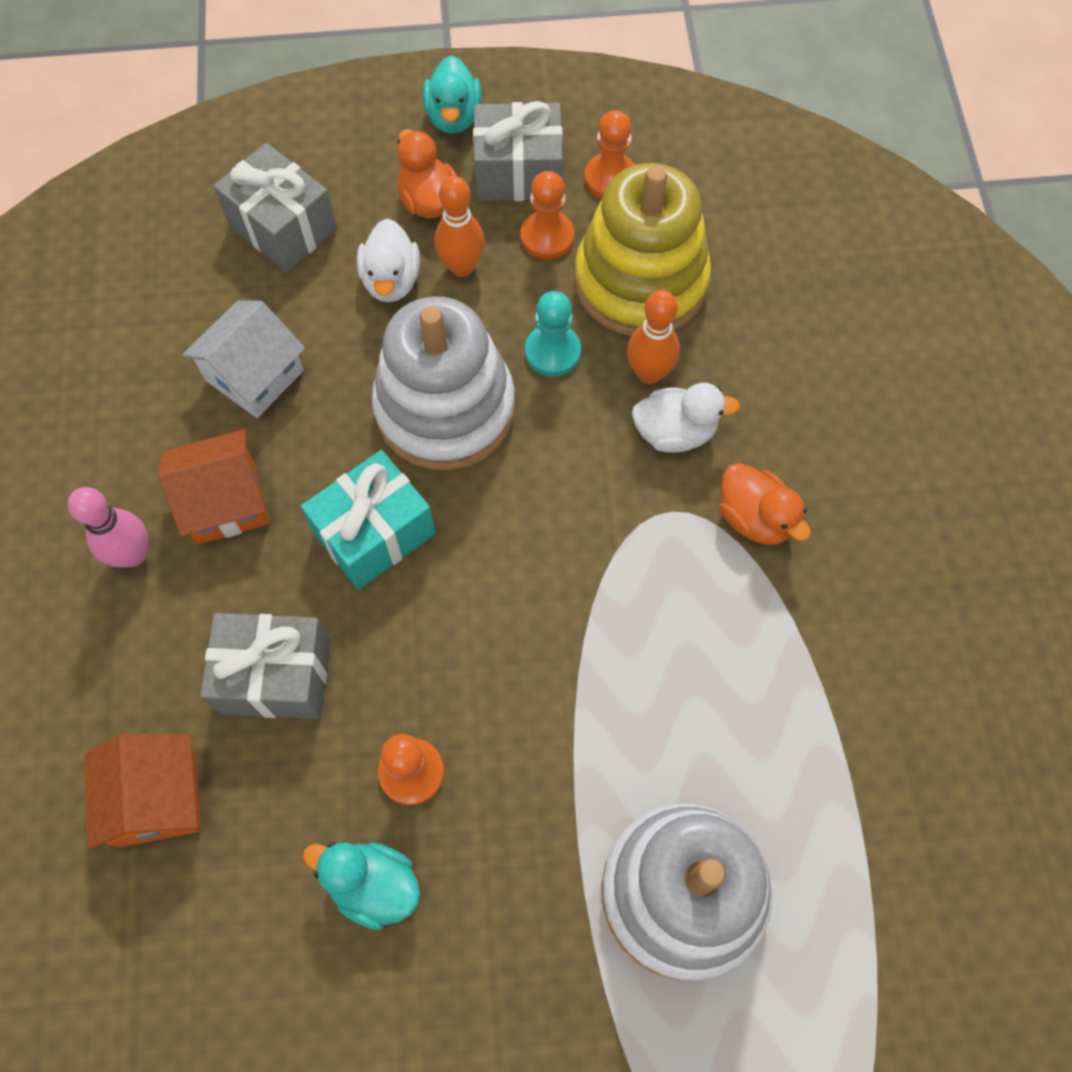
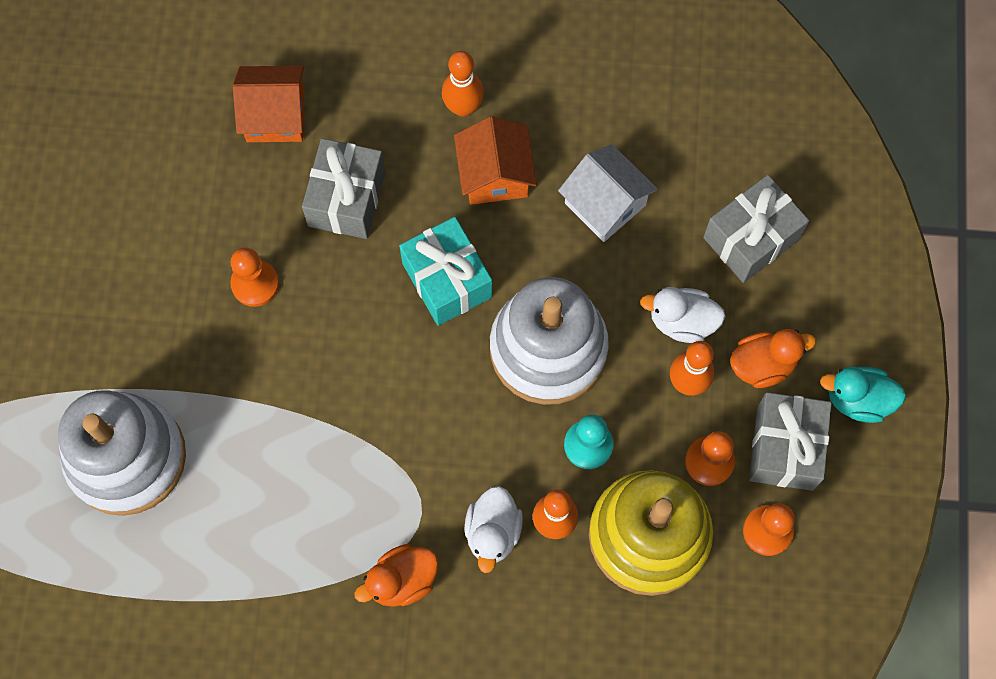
camera: 100 degrees right, 5 degrees up
(133, 554) = (463, 107): pink bowling pin -> orange bowling pin
(373, 885) = (183, 249): turquoise duck -> none

